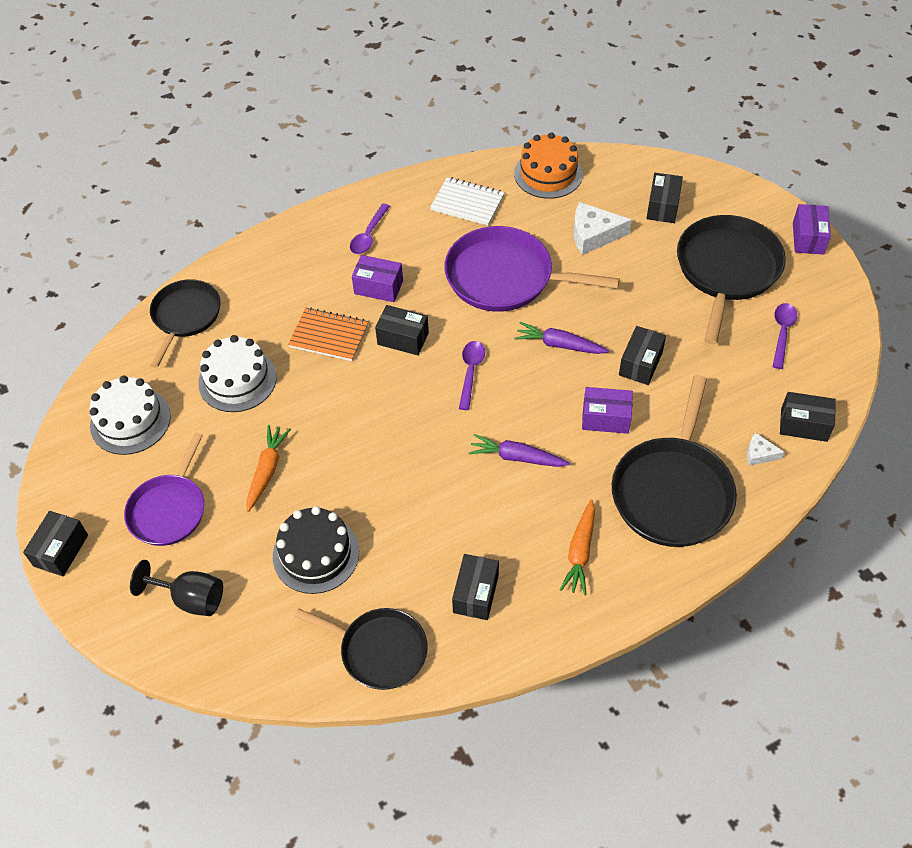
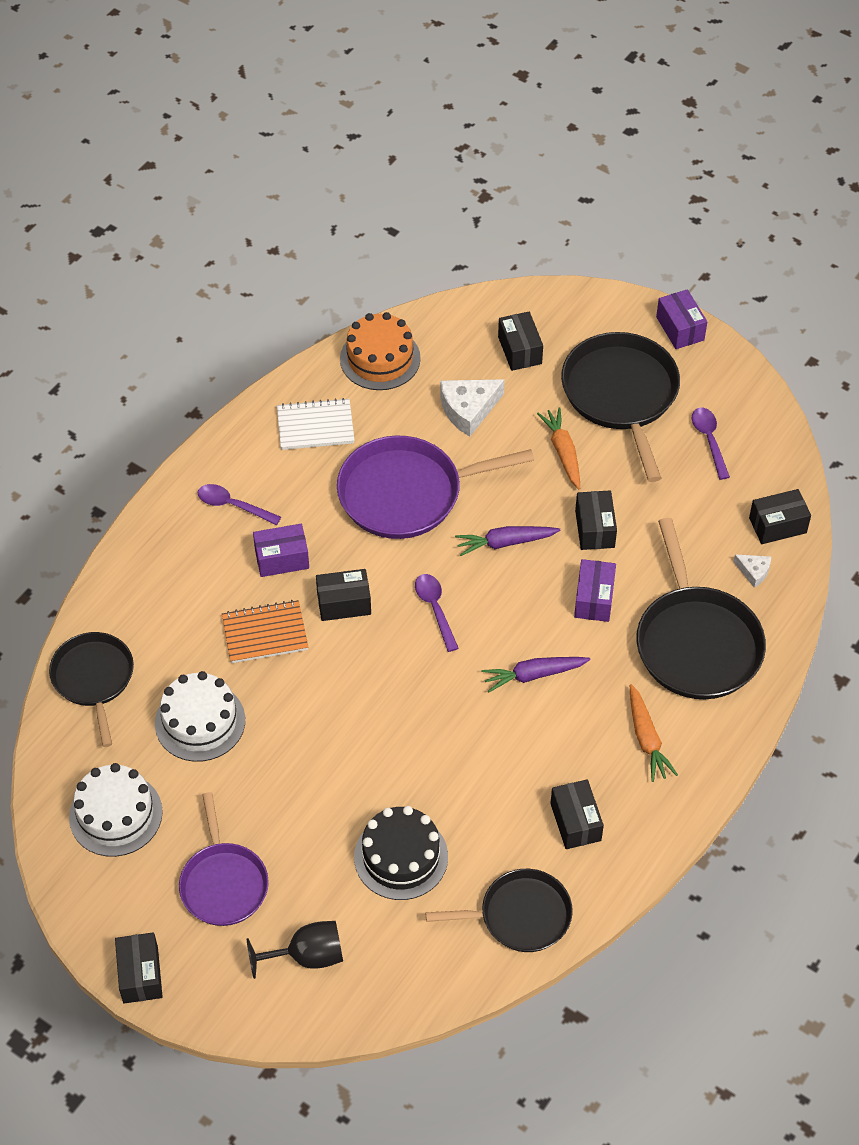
camera: 30 degrees left, 0 degrees up
(267, 471) = (296, 799): orange carrot -> orange carrot (563, 452)
(368, 235) = (233, 505): purple spoon -> purple spoon turned 120 degrees clockwise
(605, 418) = (594, 599): purple box -> purple box turned 60 degrees counterclockwise
(759, 454) = (753, 571): white cheese -> white cheese turned 135 degrees counterclockwise

